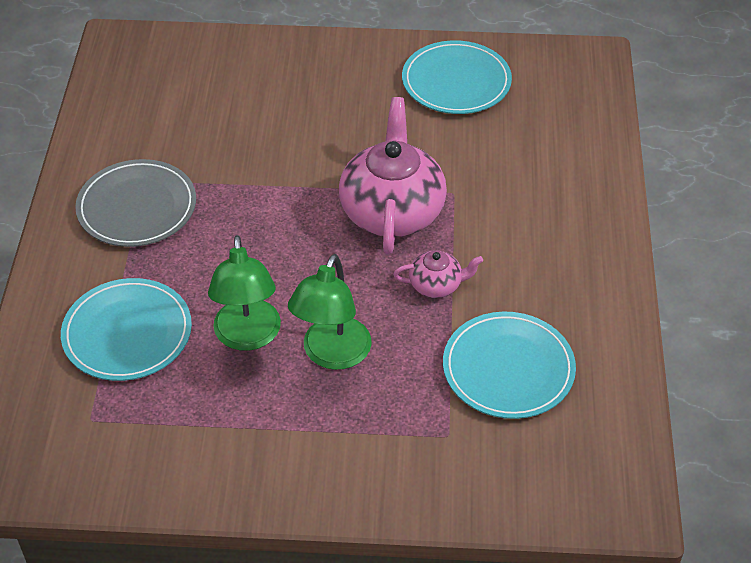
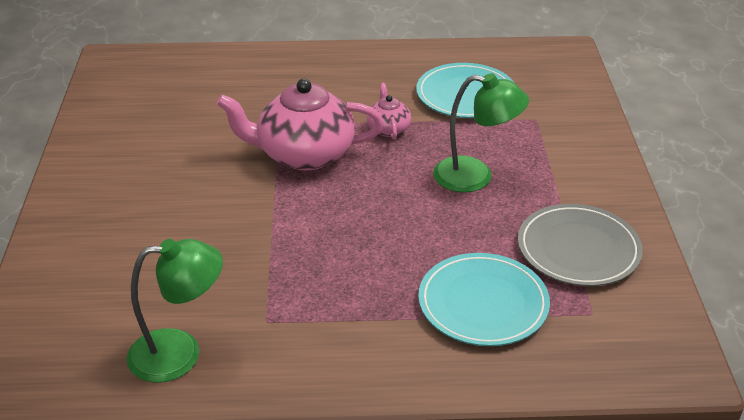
camera: 95 degrees left, 10 degrees down
(137, 207) = (308, 322): grey plate -> grey plate (578, 249)
(248, 337) = (468, 225): green lamp -> green lamp (180, 353)
(456, 82) = (131, 126): turquoise plate -> none

